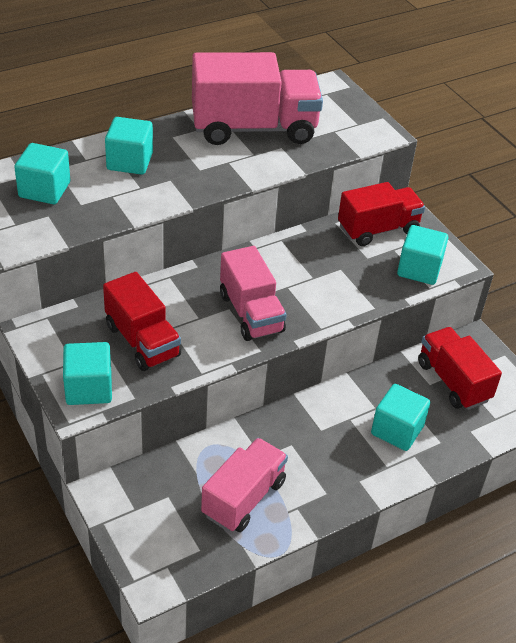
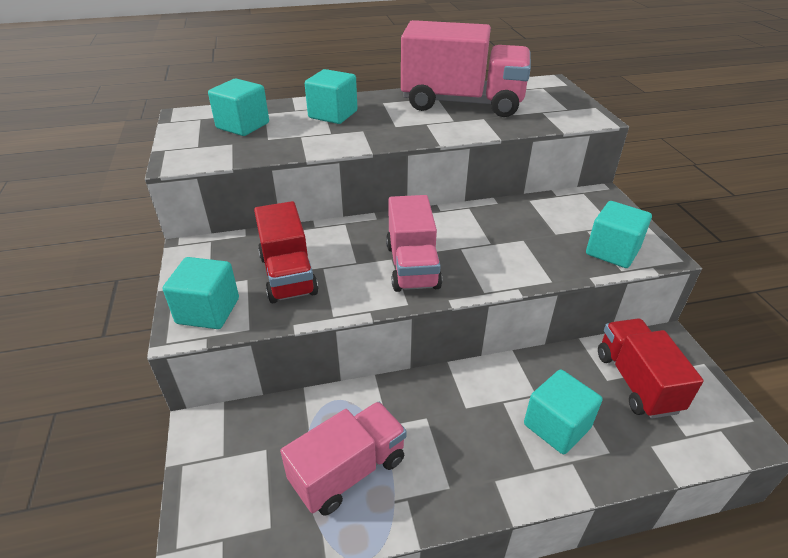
camera: 20 degrees right, 5 degrees down
(378, 229) = (573, 211): red truck -> none

